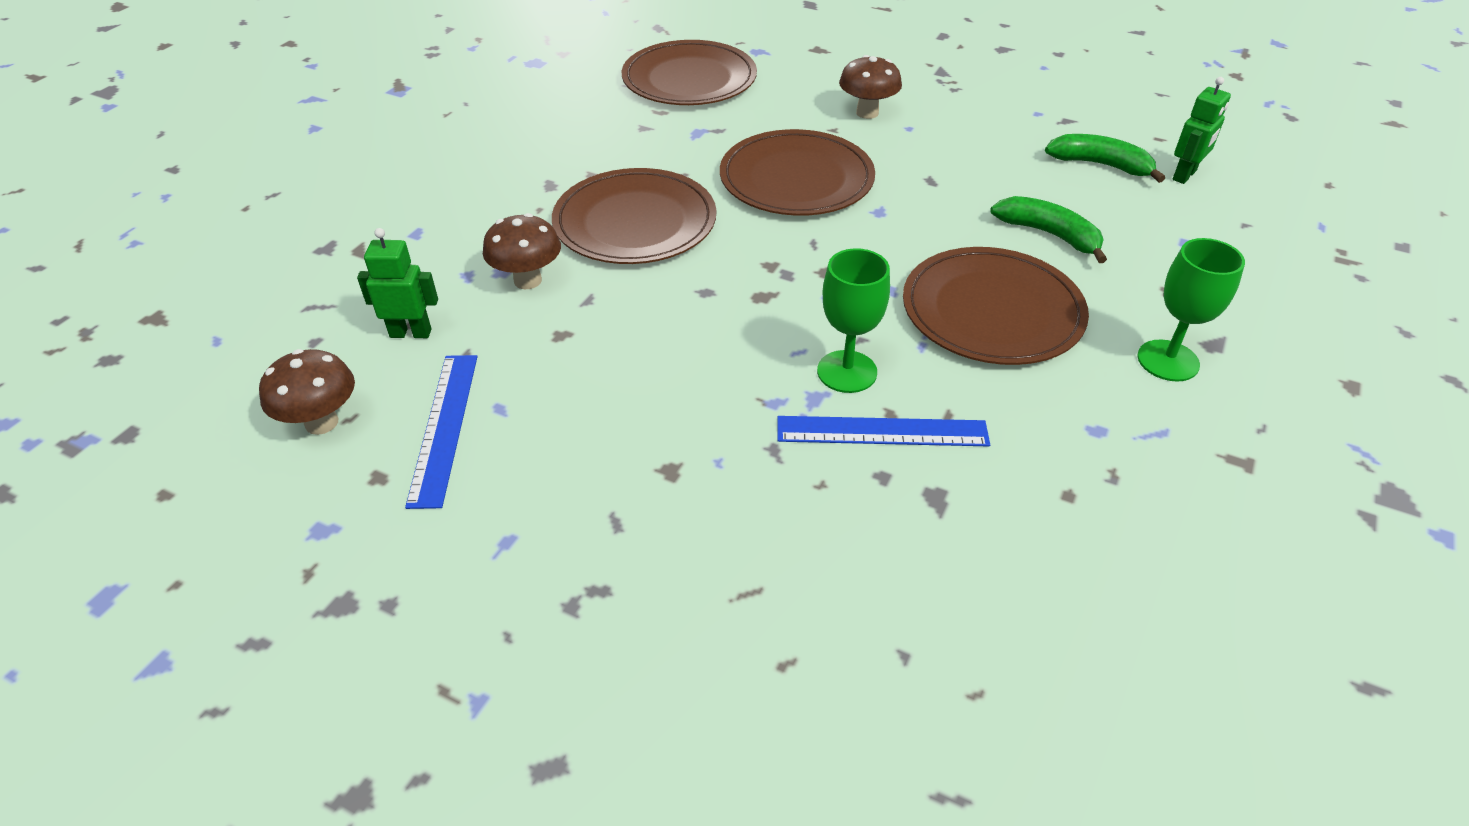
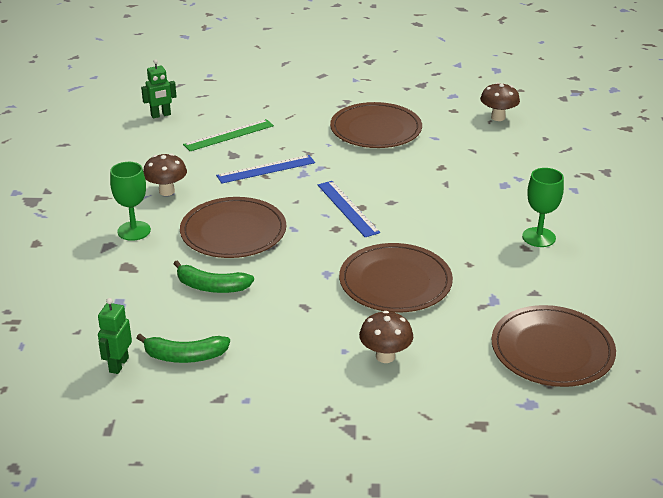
camera: 155 degrees right, 10 degrees down
(411, 333) = (509, 151): green robot -> green robot (161, 115)
(443, 427) = (449, 127): blue ruler -> blue ruler (348, 208)
(527, 280) = (486, 184): brown mushroom -> brown mushroom (166, 191)
(635, 222) = (466, 226): brown plate -> brown plate (376, 129)
(847, 372) = (295, 186): green goblet -> green goblet (538, 237)
(925, 571) = (229, 135): none -> green ruler

